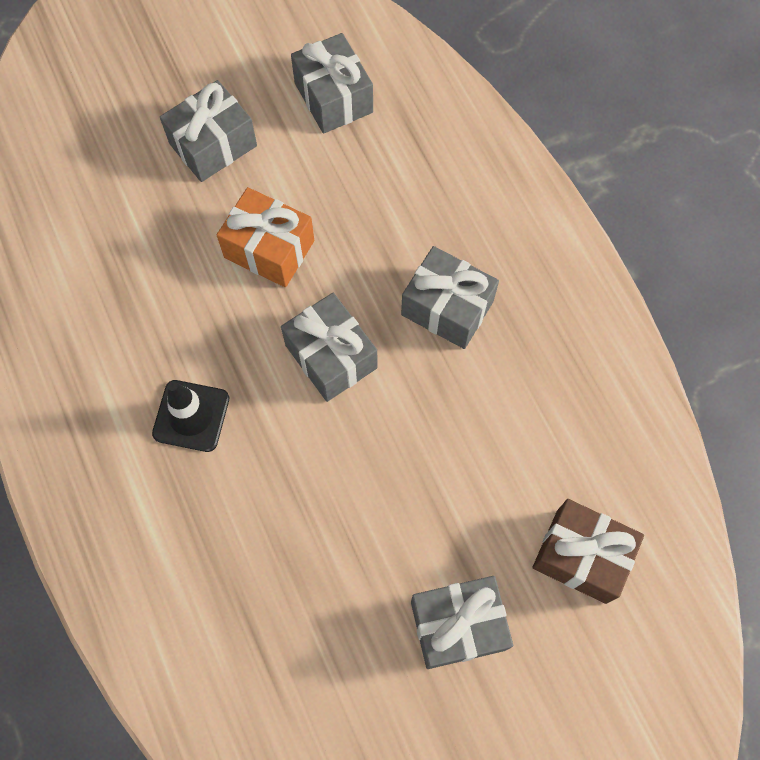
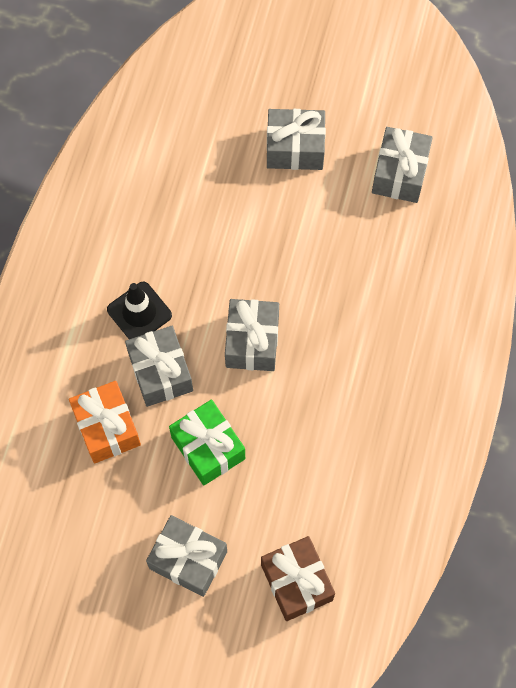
camera: 40 degrees right, 0 degrees up
(269, 249) = (272, 244): orange gift -> orange gift (107, 427)
(379, 495) = (208, 448): none -> green gift
(447, 308) = (350, 368): grey gift -> grey gift (160, 372)

